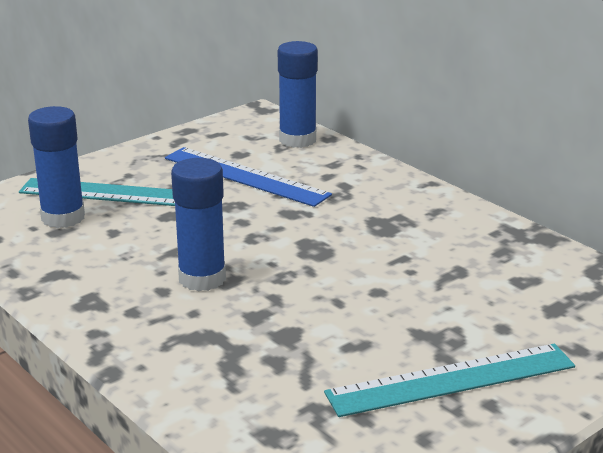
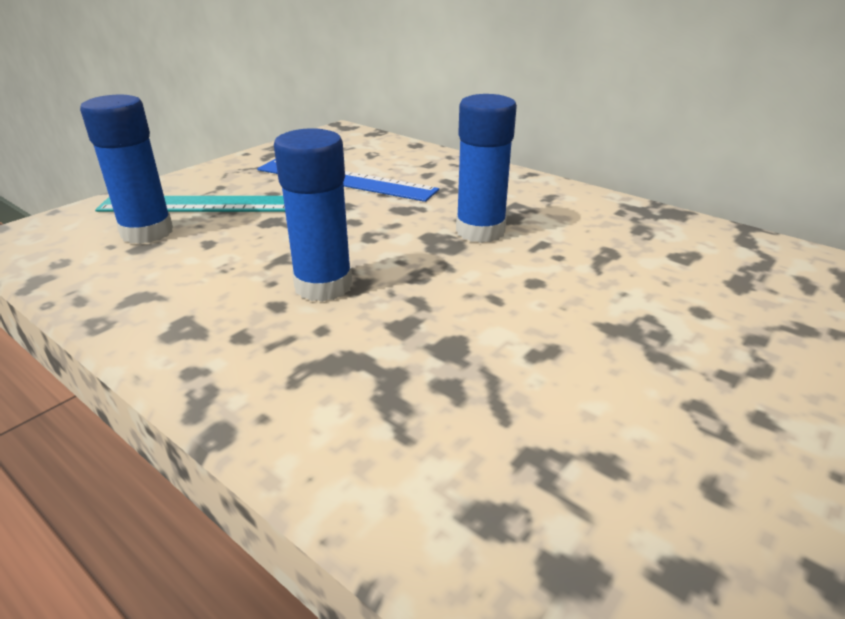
camera: 10 degrees left, 5 degrees up
(297, 140) = (386, 147): blue glue stick -> blue glue stick (480, 231)
(451, 380) = (690, 388): turquoise ruler -> none

